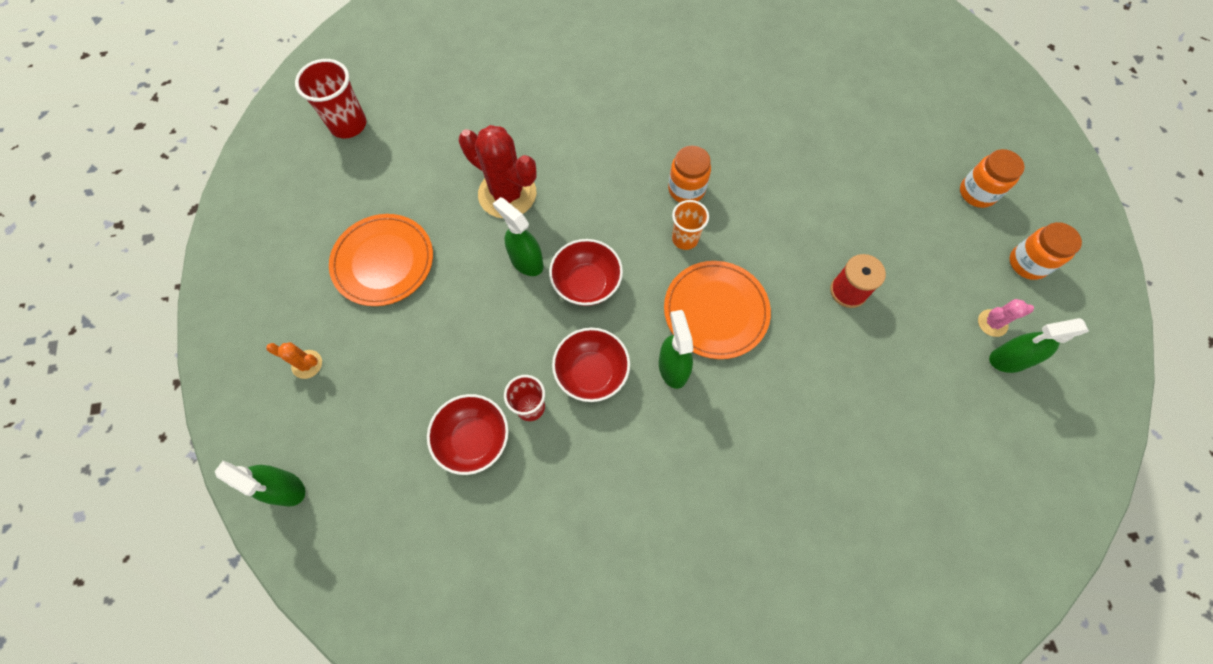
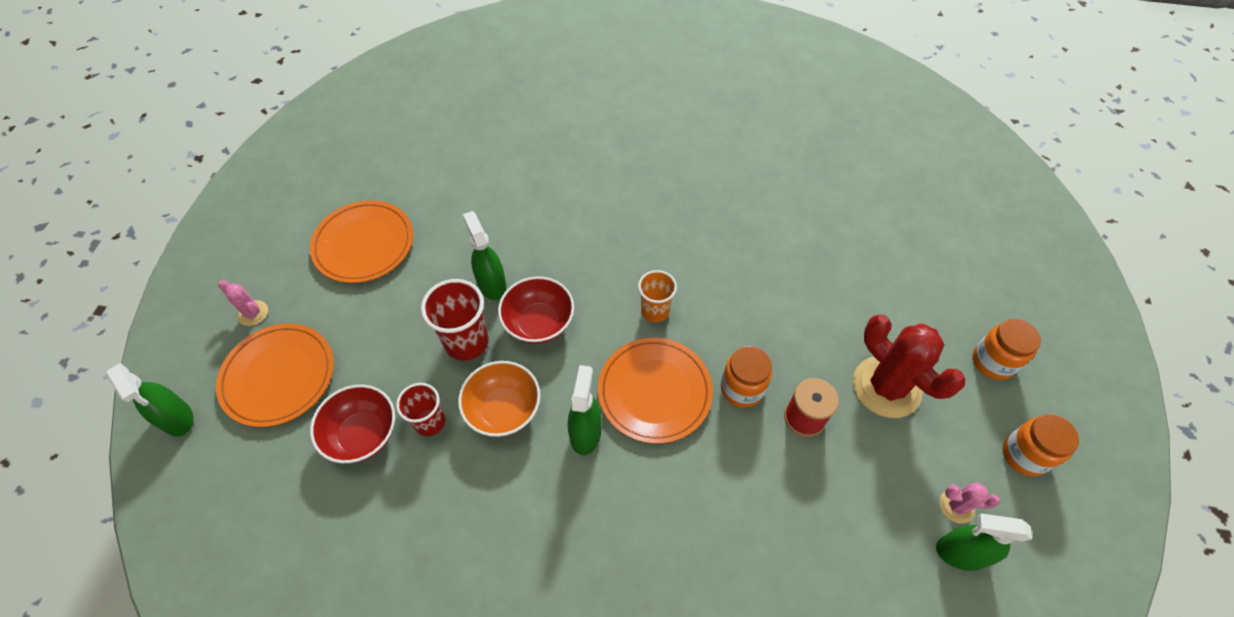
camera: 20 degrees right, 10 degrees down
(307, 364) = (253, 313): orange cactus -> pink cactus
(348, 125) = (394, 118): red cup -> red cup (467, 342)
(365, 415) = (278, 376): none -> orange plate
(507, 194) = (504, 218): red cactus -> red cactus (886, 387)
(591, 373) = (503, 410): red bowl -> orange bowl
(686, 189) = (677, 264): orange jar -> orange jar (742, 388)

